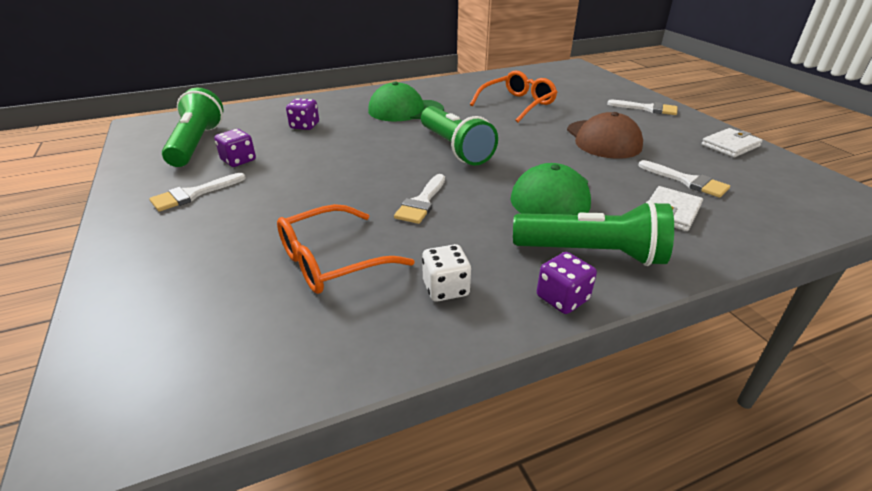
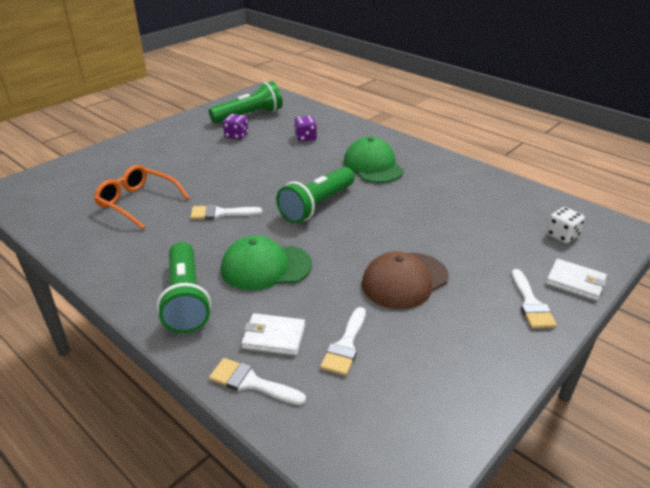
camera: 65 degrees right, 0 degrees up
(193, 194) = (188, 139): white brush -> white brush (251, 383)
(445, 288) = (123, 247): white dice -> white dice (562, 235)
(517, 104) = (446, 215): orange glasses -> none
(562, 298) = (126, 293): purple dice -> none
(730, 145) = (472, 379): white wallet -> white wallet (575, 282)

